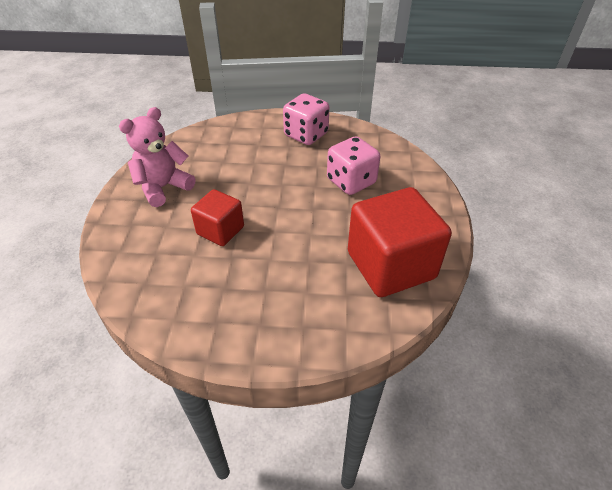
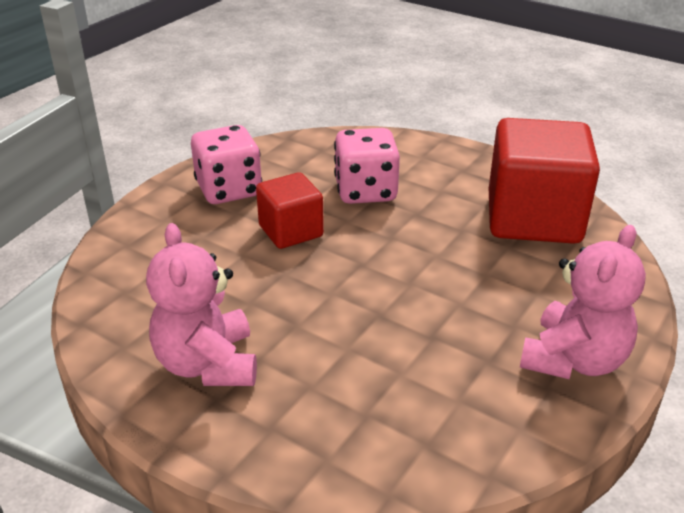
camera: 60 degrees left, 10 degrees down
(220, 230) = (368, 331): red cube -> red cube (291, 231)
(248, 328) = (573, 360): none -> pink teddy bear

